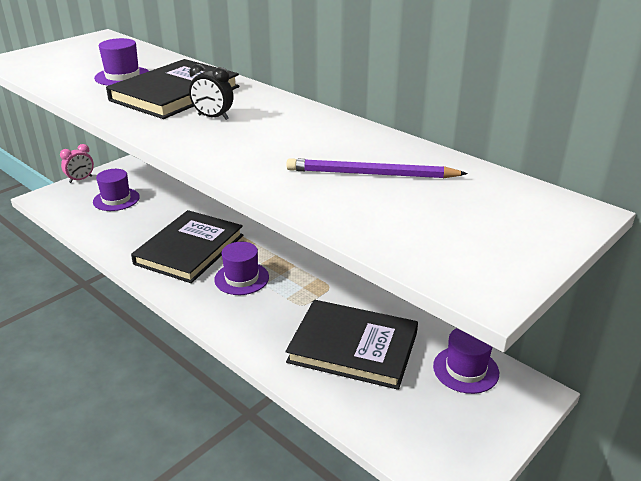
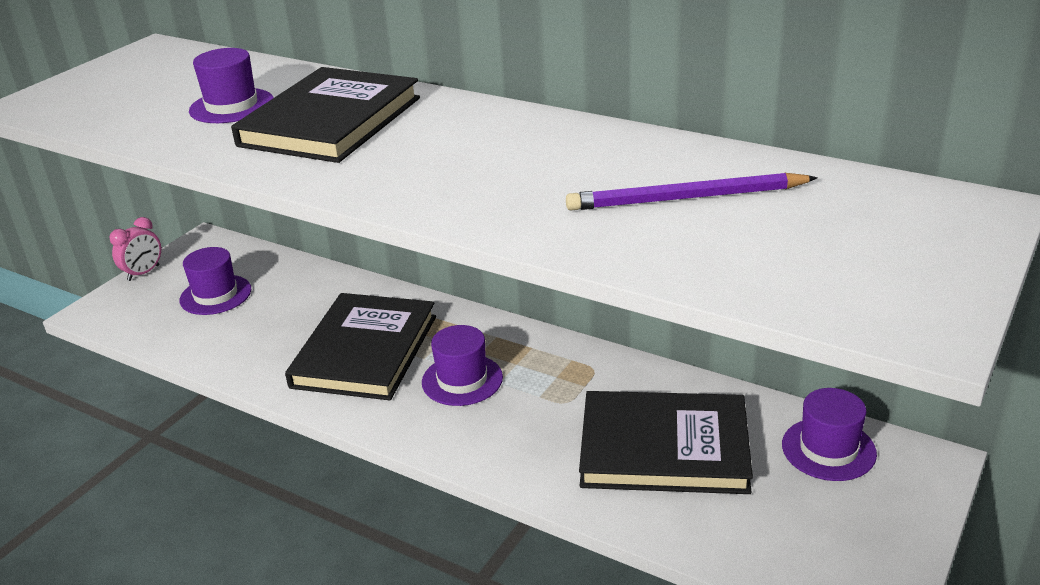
camera: 10 degrees left, 0 degrees up
(213, 117) = (411, 149): black clock -> none

